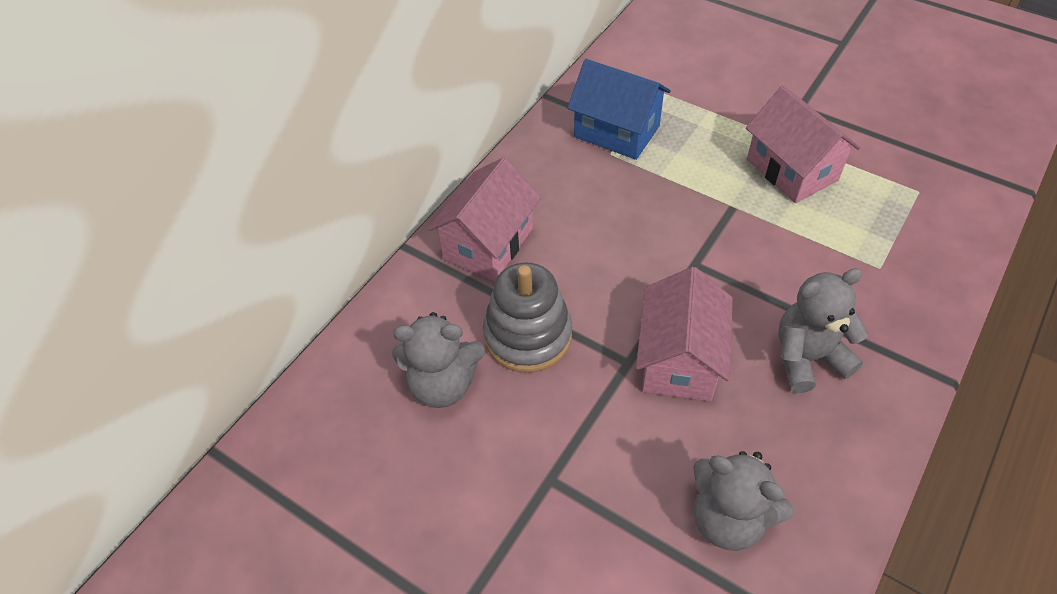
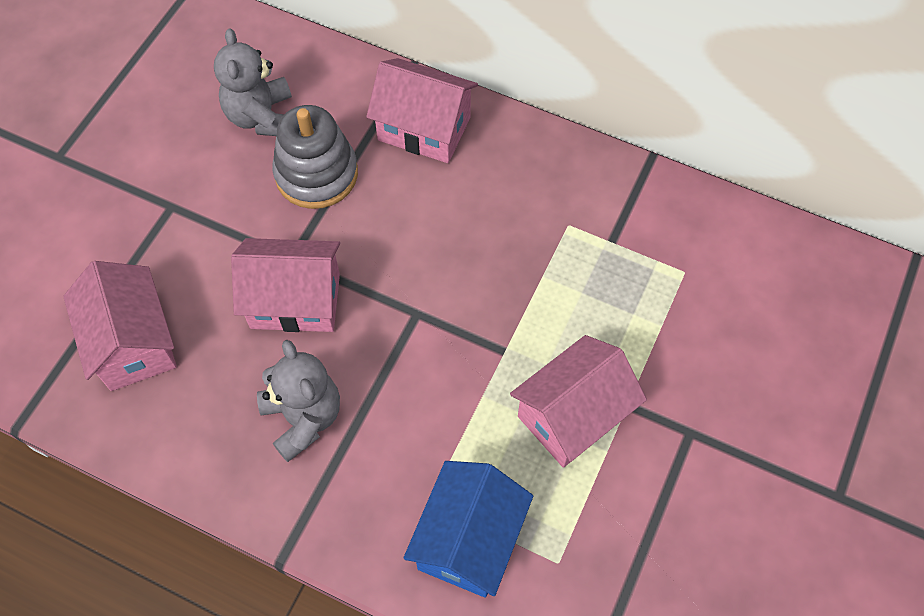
camera: 80 degrees right, 10 degrees up
(616, 131) = (605, 229): blue house -> blue house (468, 540)
(728, 518) = (133, 343): grey teddy bear -> pink house

